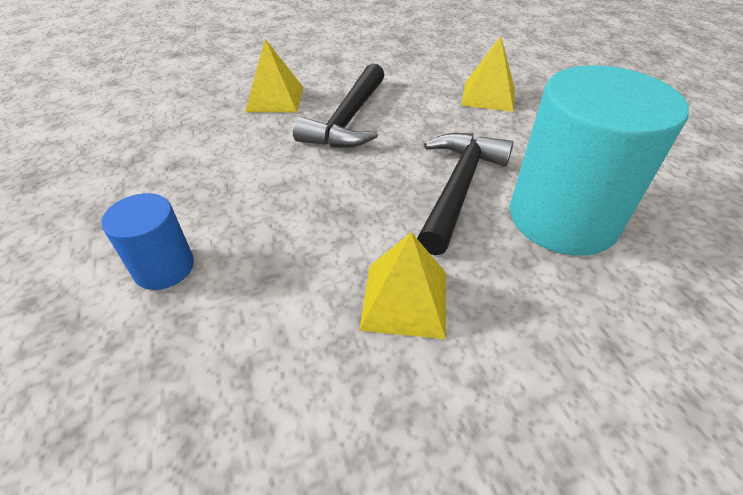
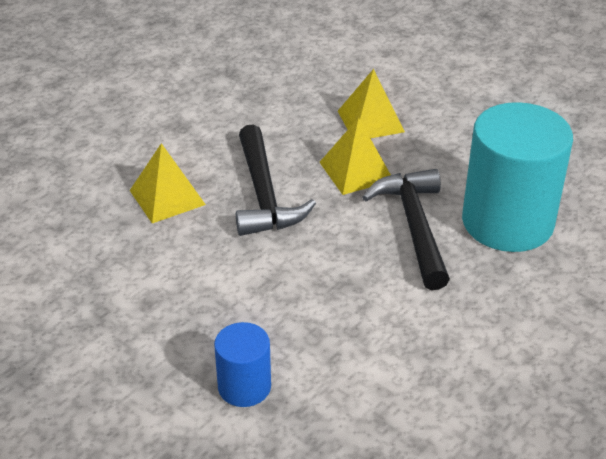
camera: 30 degrees left, 5 degrees down
(404, 300) = (443, 330): yellow pyramid -> yellow pyramid (356, 171)

